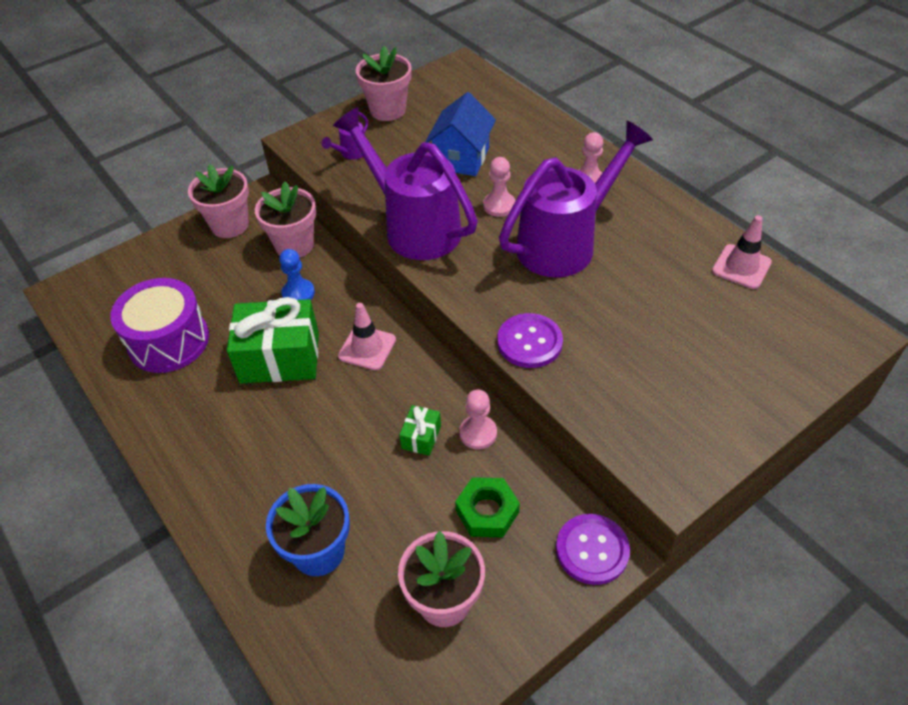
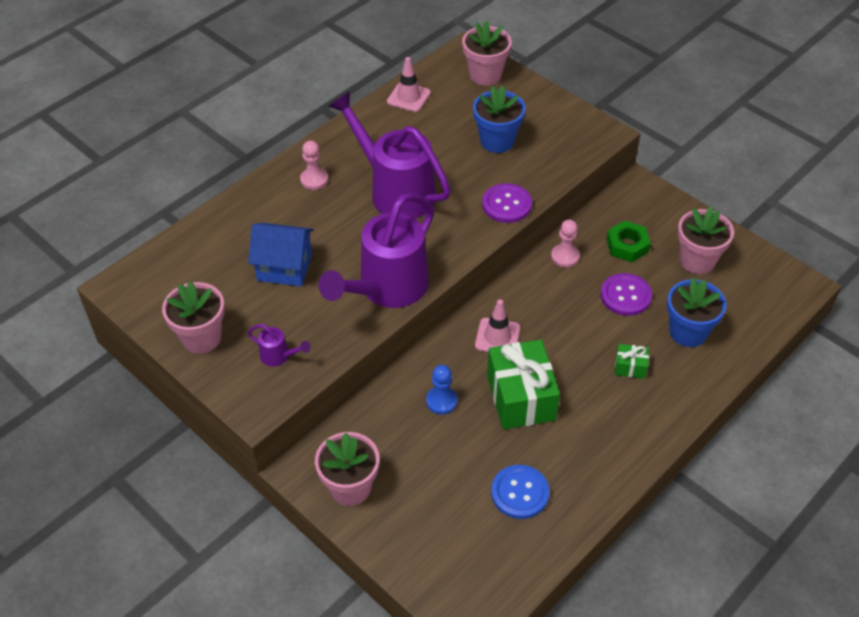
camera: 100 degrees left, 0 degrees up
(169, 341) = (520, 493): purple drum -> blue button
(294, 245) = (376, 419): pink flower pot -> pink flower pot (485, 75)
(421, 437) = (577, 289): green gift -> green gift (630, 367)
(499, 205) = (352, 234): pink pawn -> none
(592, 550) = (638, 193): purple button -> purple button (625, 296)
(654, 347) = (497, 141): none -> blue flower pot

